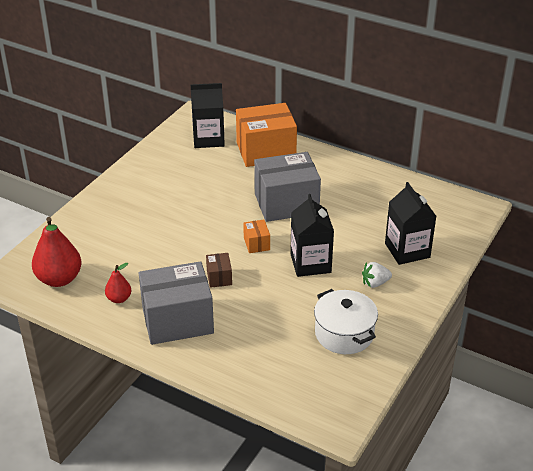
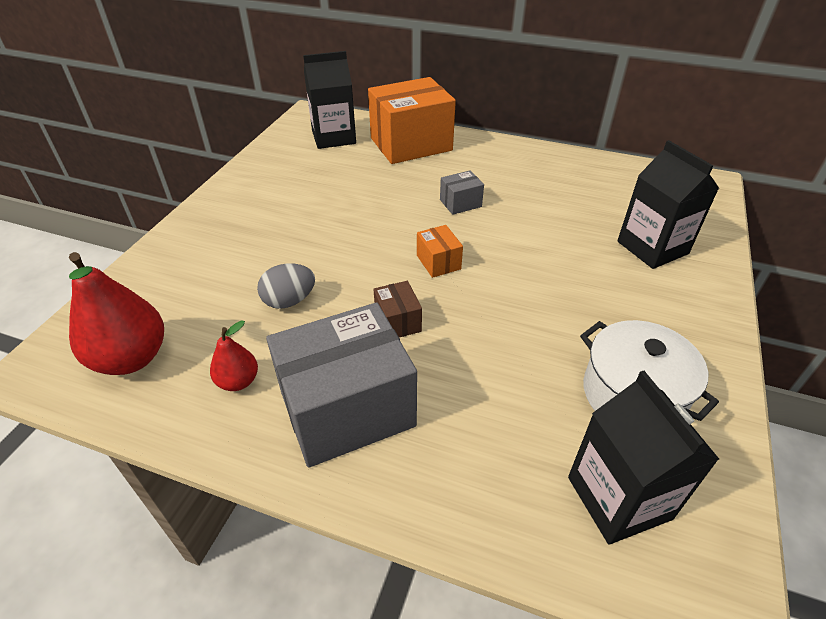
camera: 10 degrees left, 5 degrees up
(155, 257) = (289, 301): none -> grey egg
(286, 203) = (460, 203): grey box -> grey box, size x0.44
(310, 263) = (527, 282): black carton -> black carton (619, 498)
(375, 283) = (635, 301): white strawberry -> none

